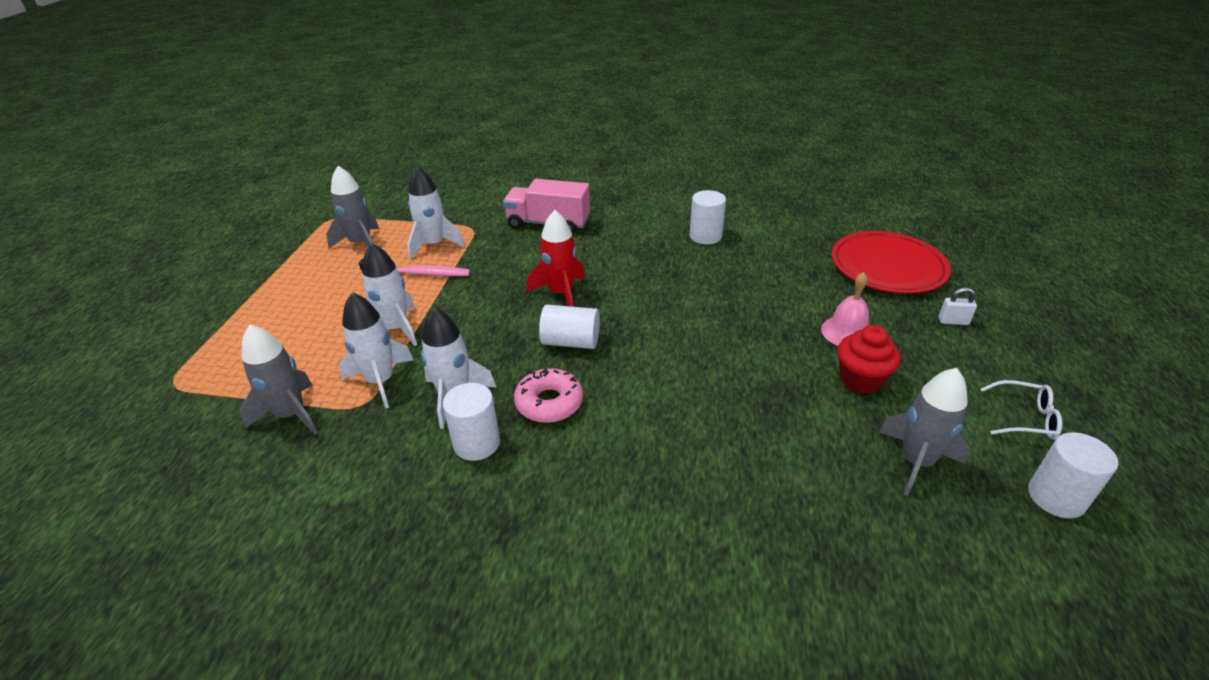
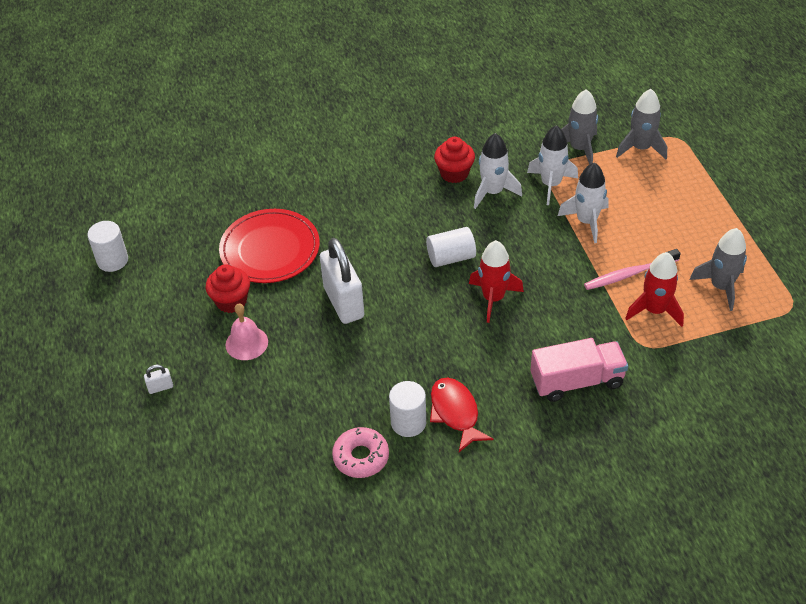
camera: 155 degrees right, 10 degrees up
(434, 245) = (654, 310): white rocket -> red rocket
(476, 443) = (454, 173): white cylinder -> red cupcake
(549, 403) = (431, 210): pink donut -> pink donut (361, 457)
(662, 232) = (455, 413): none -> red fish
(720, 336) = (343, 302): none -> white padlock
(887, 267) = (218, 442): red plate -> red plate (270, 249)
(916, 462) = (192, 254): grey rocket -> grey rocket (640, 148)
(1025, 418) = (119, 310): white glasses -> none

